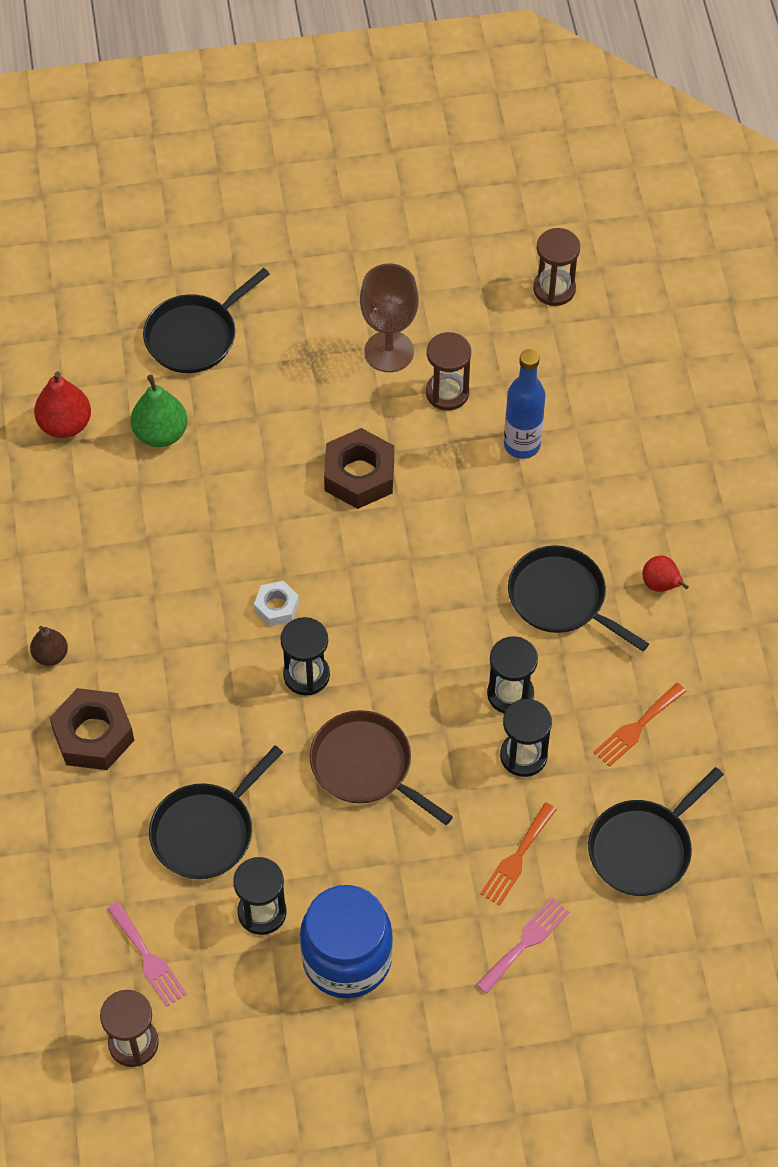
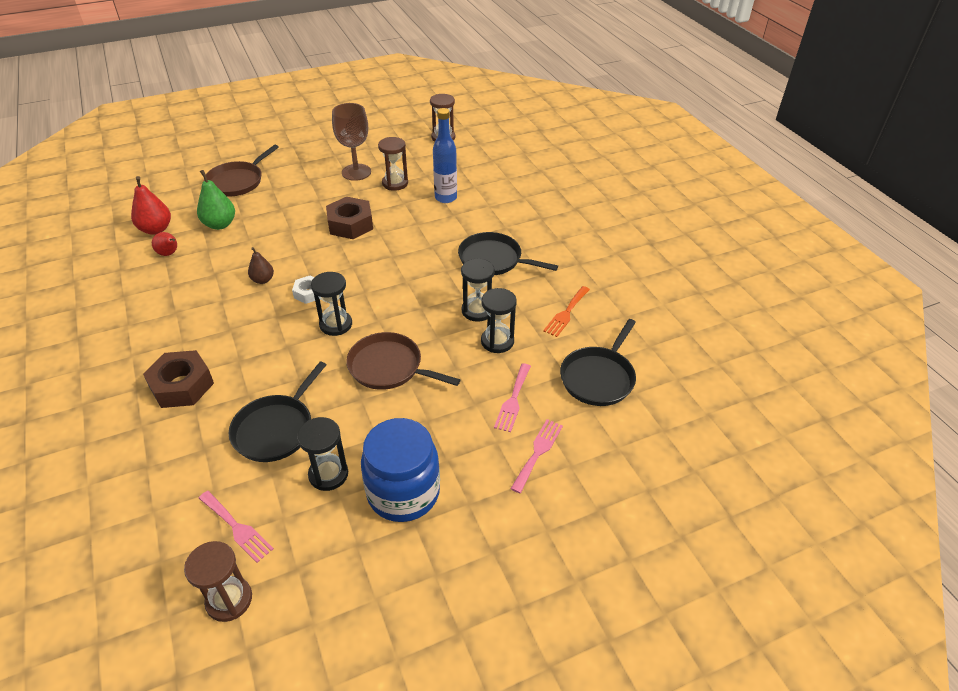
camera: 15 degrees left, 15 degrees down
(50, 655) = (147, 345): brown pear -> brown pear (263, 280)
(195, 336) = (237, 181): black pan -> brown pan
(517, 858) = (513, 400): orange fork -> pink fork
(661, 585) = (551, 244): red pear -> red pear (169, 254)

